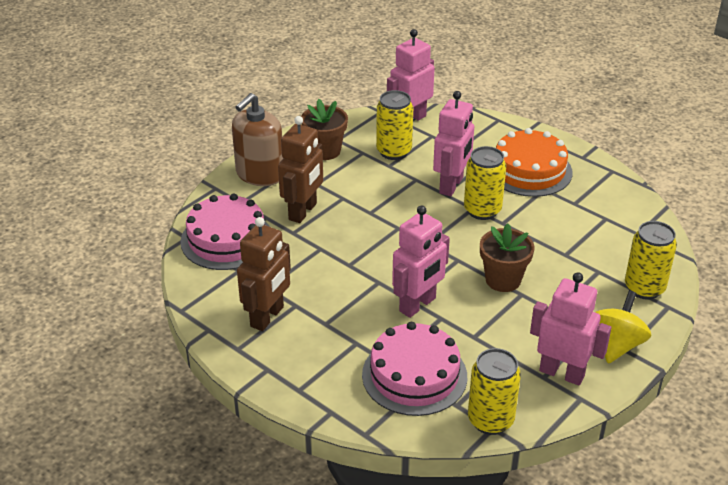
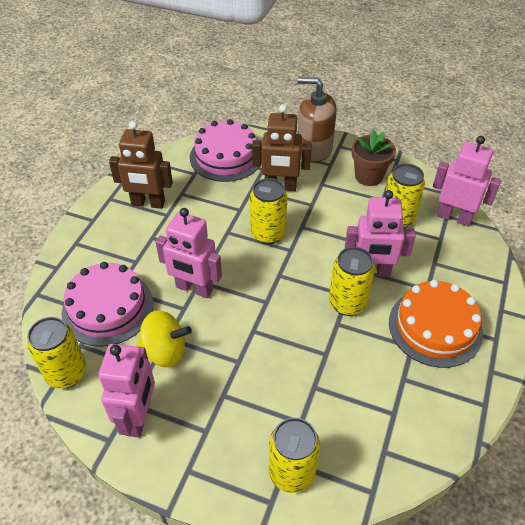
camera: 70 degrees right, 10 degrees up
(368, 237) = (268, 234): none -> yellow can
(503, 280) = (252, 342): brown flower pot -> none
(616, 345) = (192, 459): yellow spinning top -> yellow spinning top (165, 351)

